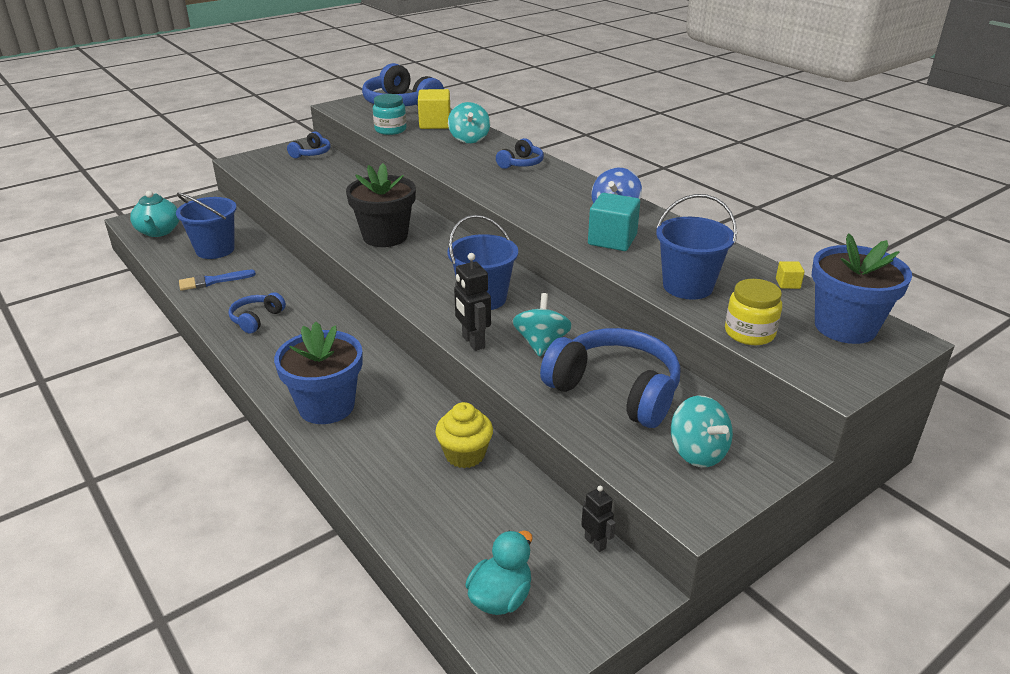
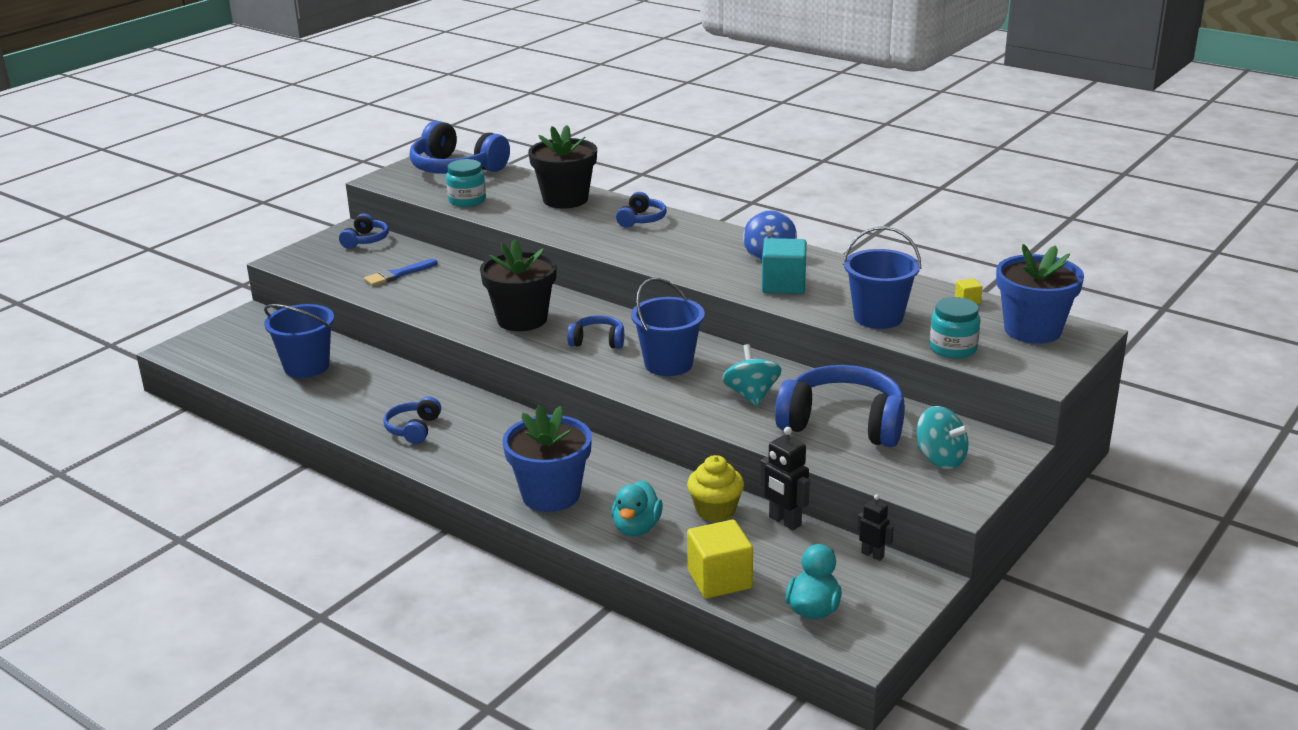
camera: 15 degrees left, 5 degrees down
(159, 231) = (220, 357): turquoise teapot -> none
(212, 281) = (331, 400): blue brush -> blue brush (398, 275)
(381, 458) = (636, 528): none -> turquoise duck
(435, 124) = (513, 187): yellow cube -> yellow cube (719, 579)
(435, 266) = (598, 341): none -> blue headphones
(469, 139) = (565, 199): turquoise spinning top -> black flower pot
(473, 342) = (684, 405): black robot -> black robot (784, 521)
(749, 333) = (953, 348): yellow jar -> turquoise jar

